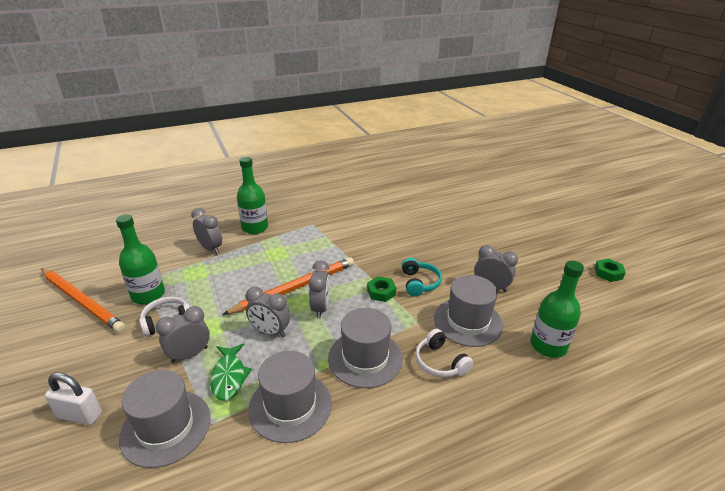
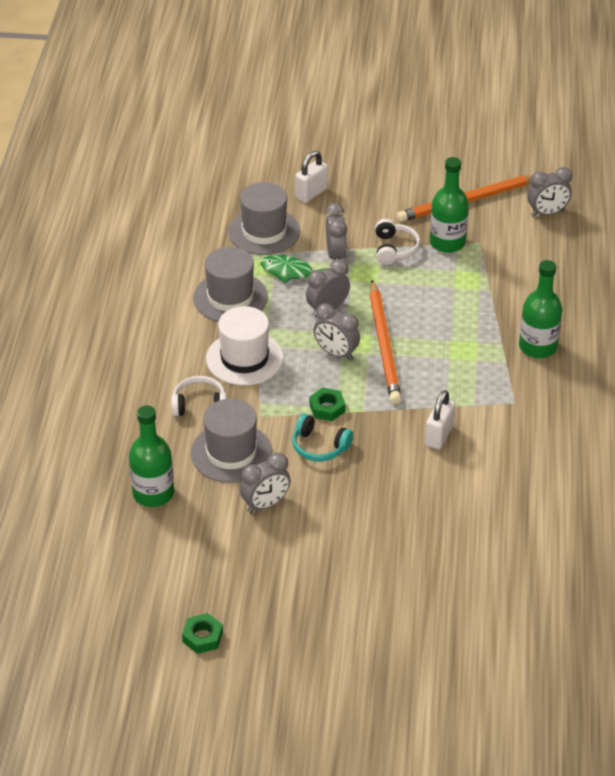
camera: 120 degrees right, 10 degrees up
(210, 248) = (511, 300): grey clock -> grey clock (547, 213)
(364, 241) = (439, 435): none -> white padlock
(365, 358) = (244, 358): grey hat -> white hat

